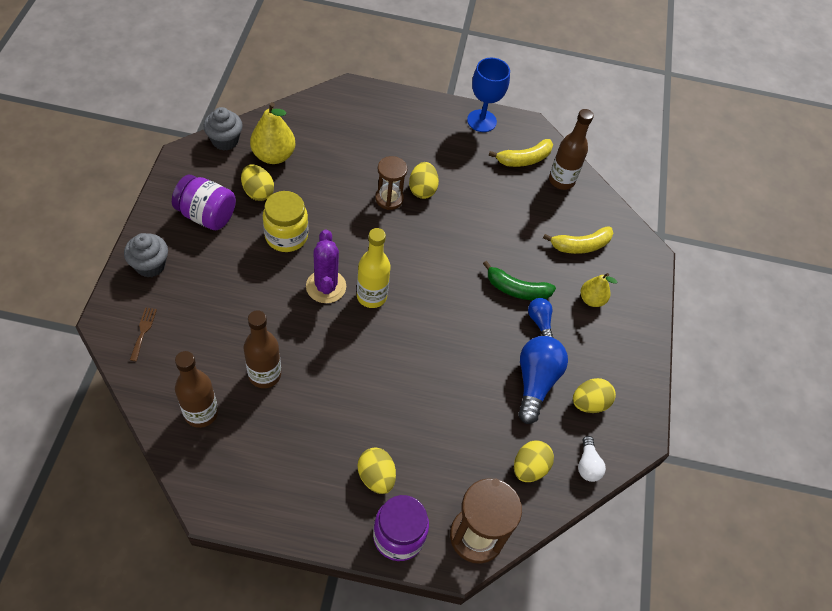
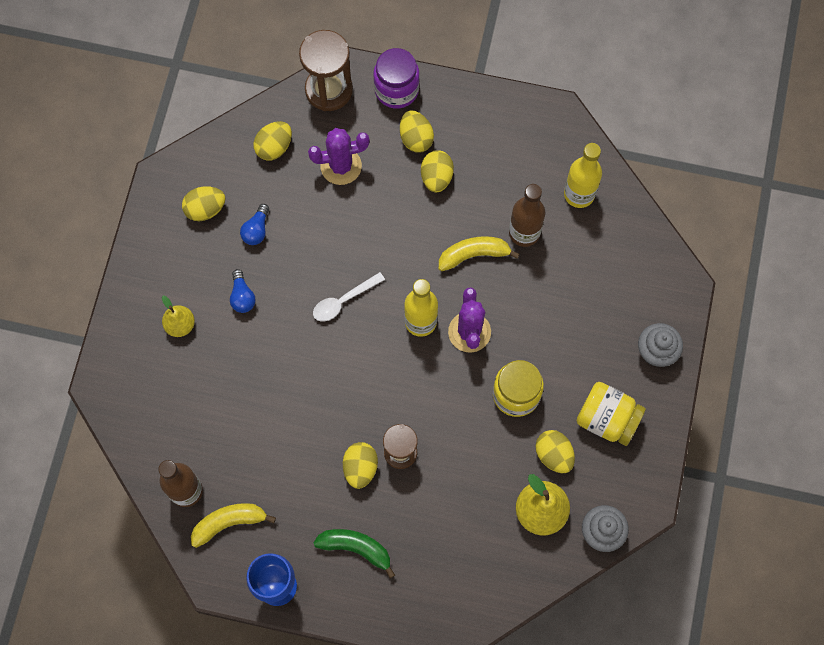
camera: 170 degrees left, 15 degrees up
(143, 331) = (648, 275): brown fork -> none
(201, 413) = (579, 194): brown bottle -> yellow bottle
(207, 215) = (607, 419): purple jar -> yellow jar
(354, 433) = (436, 177): none -> yellow egg
(445, 316) = (343, 301): none -> white spoon
(456, 446) = (341, 166): none -> purple cactus
(516, 289) = (262, 335): green banana -> green banana (356, 548)
(535, 382) = (256, 230): blue light bulb -> blue light bulb, size x0.53
(580, 245) = (180, 395): yellow banana -> yellow banana (474, 254)
(587, 465) = (218, 150): white light bulb -> none

